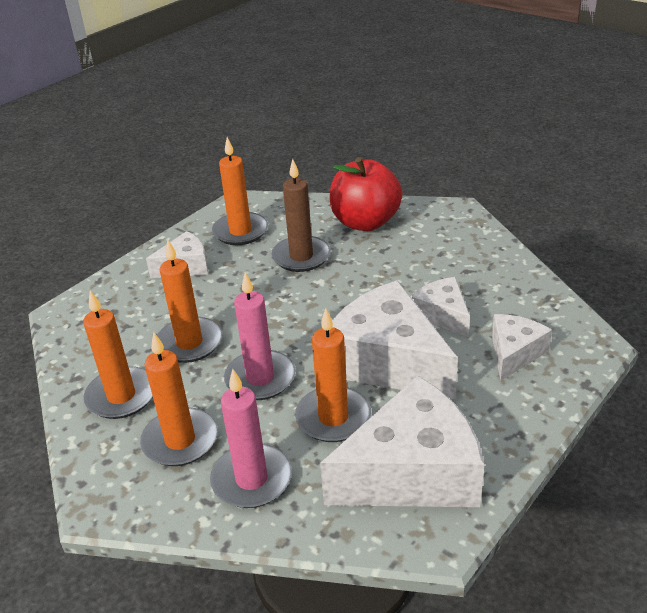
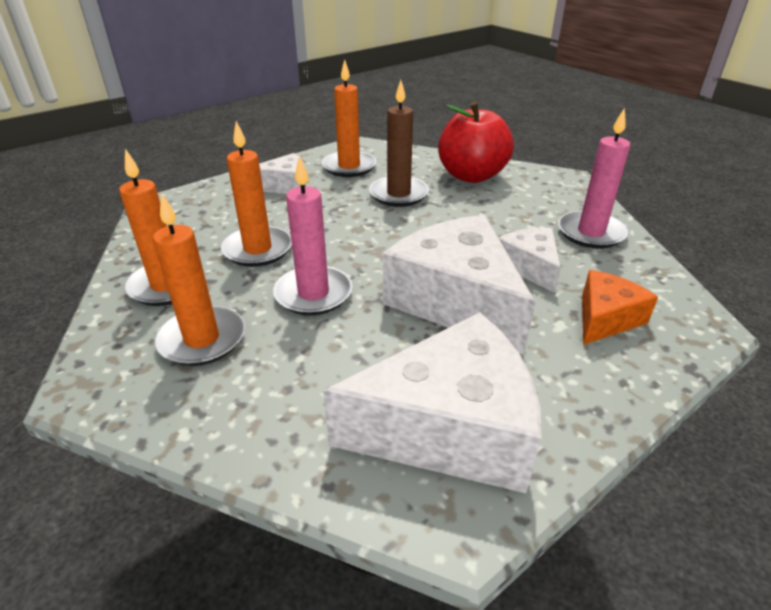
camera: 10 degrees right, 0 degrees up
(251, 479) = (258, 397): pink candle -> pink candle (590, 233)
(333, 417) = (376, 348): orange candle -> none
(514, 353) = (605, 318): white cheese -> orange cheese

